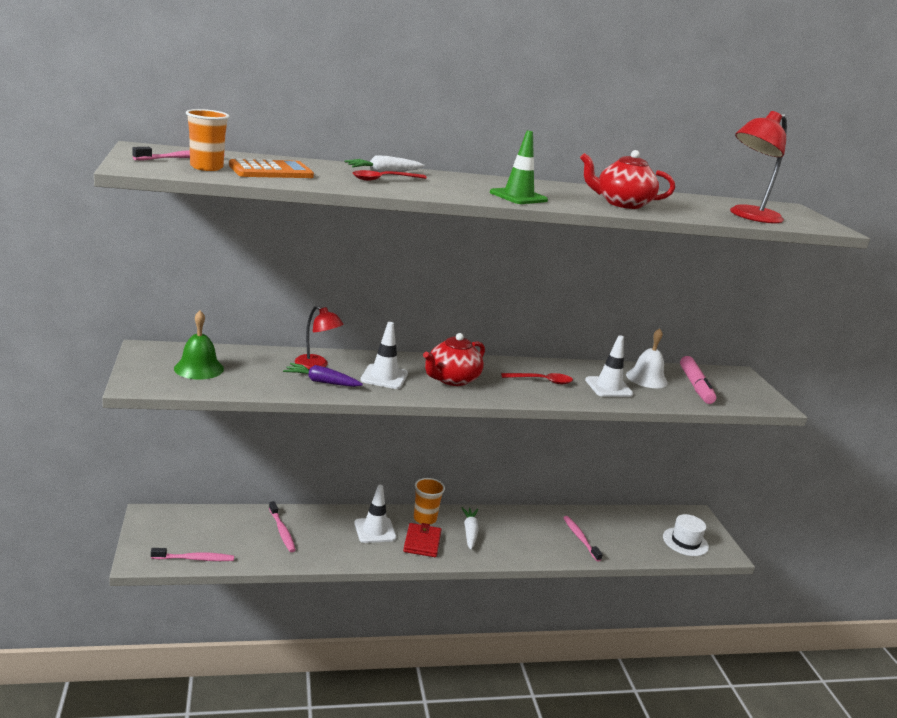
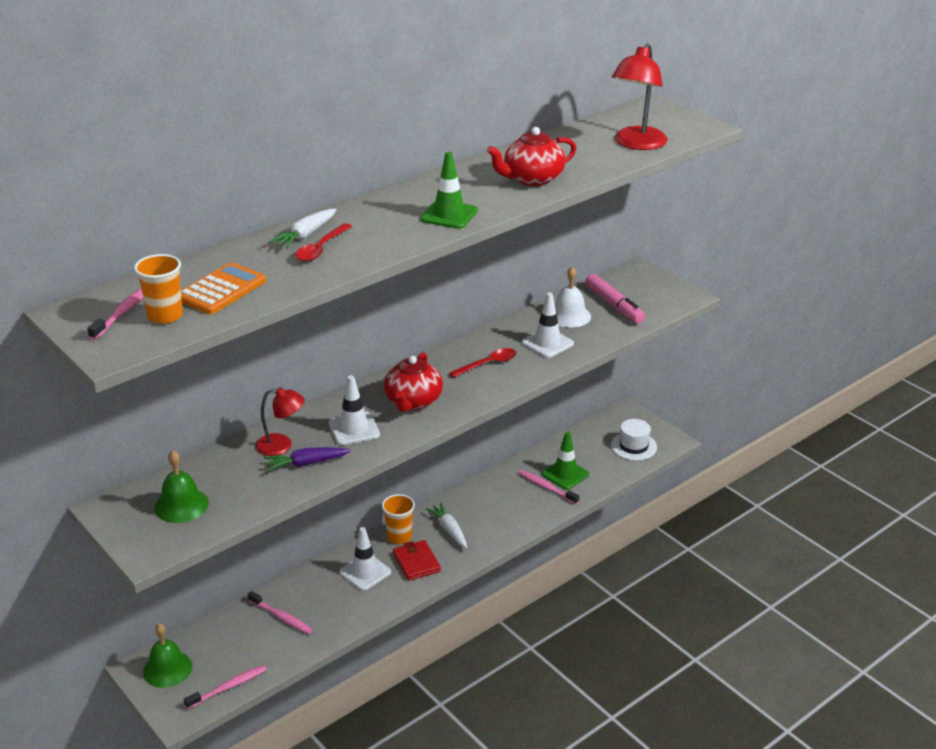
camera: 25 degrees left, 10 degrees up
(167, 525) = (167, 669): none -> green bell
(605, 536) = (565, 474): none -> green traffic cone

